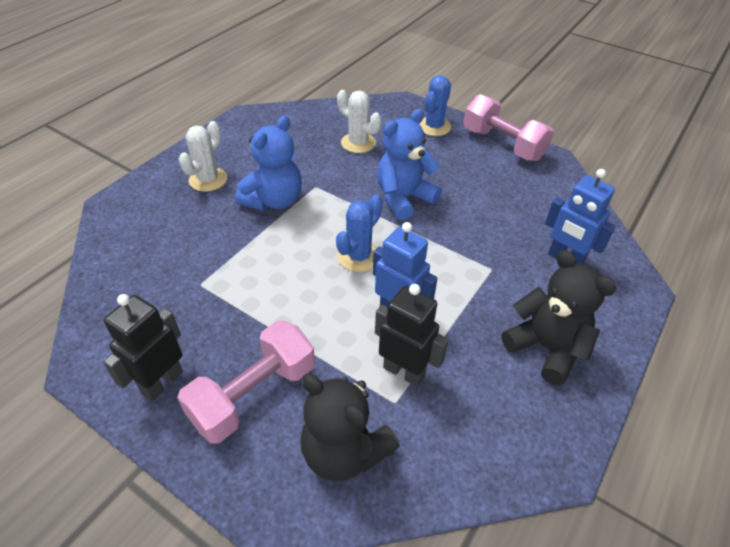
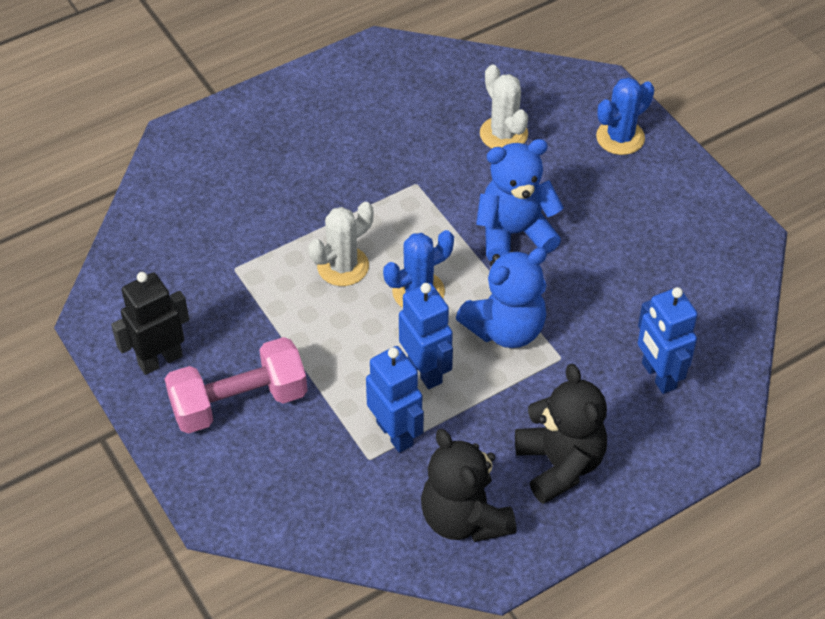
camera: 25 degrees right, 5 degrees up
(208, 180) = (294, 134): white cactus -> white cactus (343, 266)
(274, 200) = (358, 188): blue teddy bear -> blue teddy bear (505, 329)
(344, 451) = (297, 484): black teddy bear -> black teddy bear (464, 518)
(404, 371) = (395, 433): black robot -> blue robot
(503, 144) = (696, 194): pink dumbbell -> none

